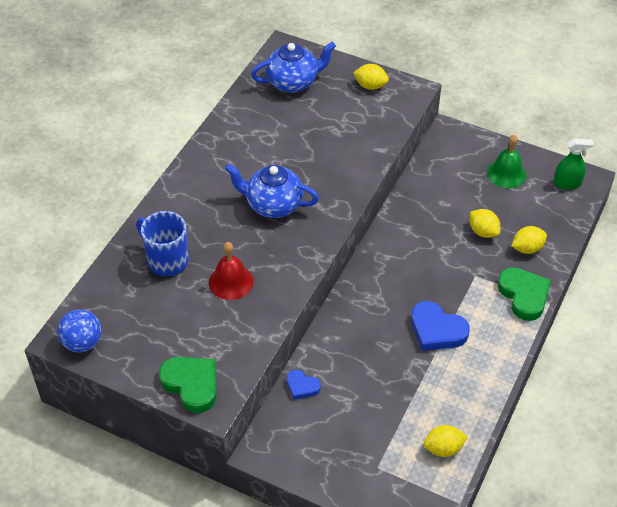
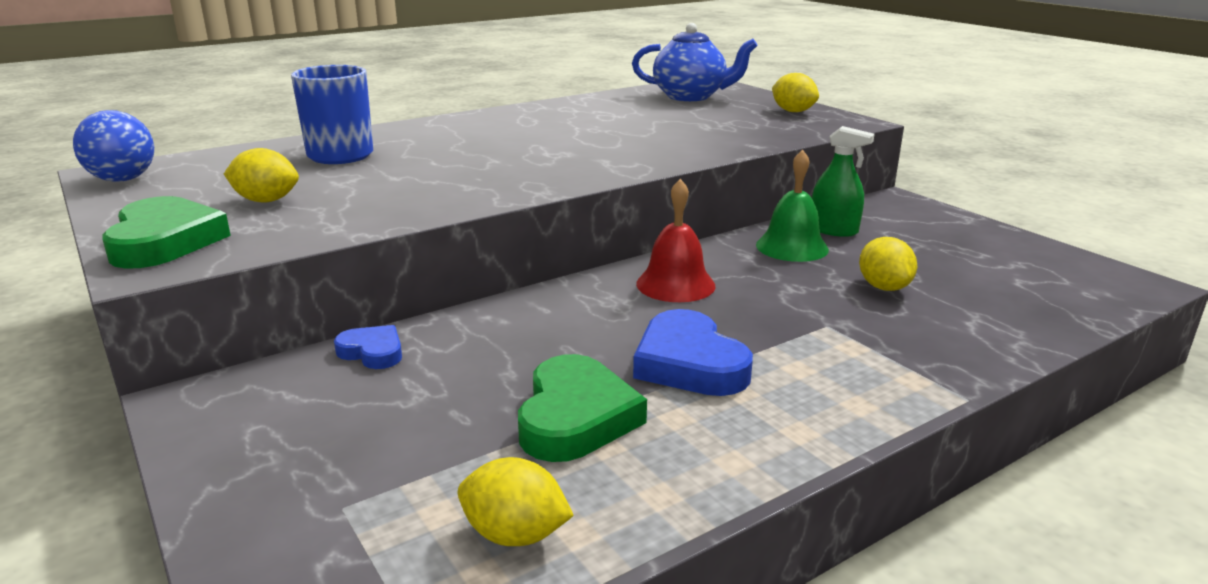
camera: 30 degrees right, 25 degrees down
(231, 282) = (387, 183): red bell -> red bell (675, 284)
(272, 205) = (542, 149): blue teapot -> none
(302, 386) = (372, 352): blue heart -> blue heart turned 150 degrees clockwise
(506, 173) = (973, 247): green bell -> green bell (792, 247)
(524, 295) = (913, 373): green heart -> green heart (576, 417)
(527, 248) = (961, 323): yellow lemon -> yellow lemon (266, 201)
(567, 183) = (1093, 279): green spray bottle -> green spray bottle (833, 230)

